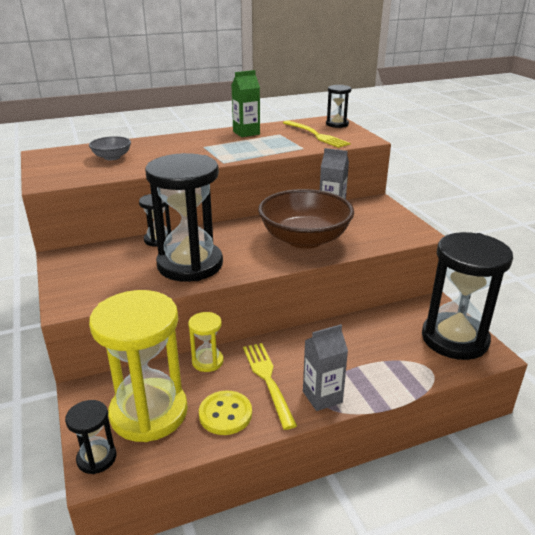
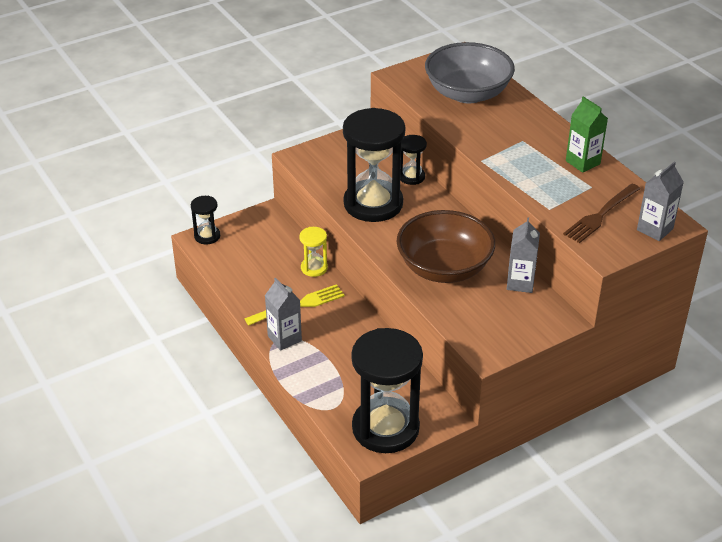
camera: 80 degrees right, 10 degrees up
(112, 157) = (467, 93): grey bowl -> grey bowl, size x2.18
(149, 412) = (251, 249): yellow hourglass -> none
(225, 414) = (256, 287): yellow button -> none
(316, 135) = (601, 215): yellow fork -> brown fork
(337, 124) = (655, 229): black hourglass -> grey carton

